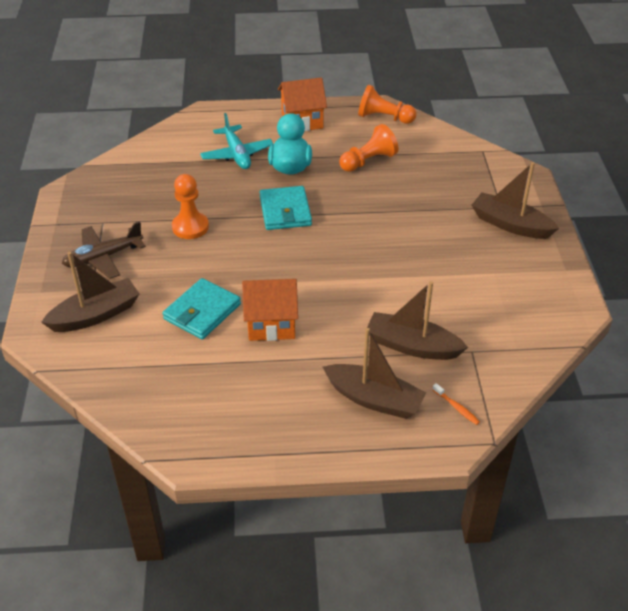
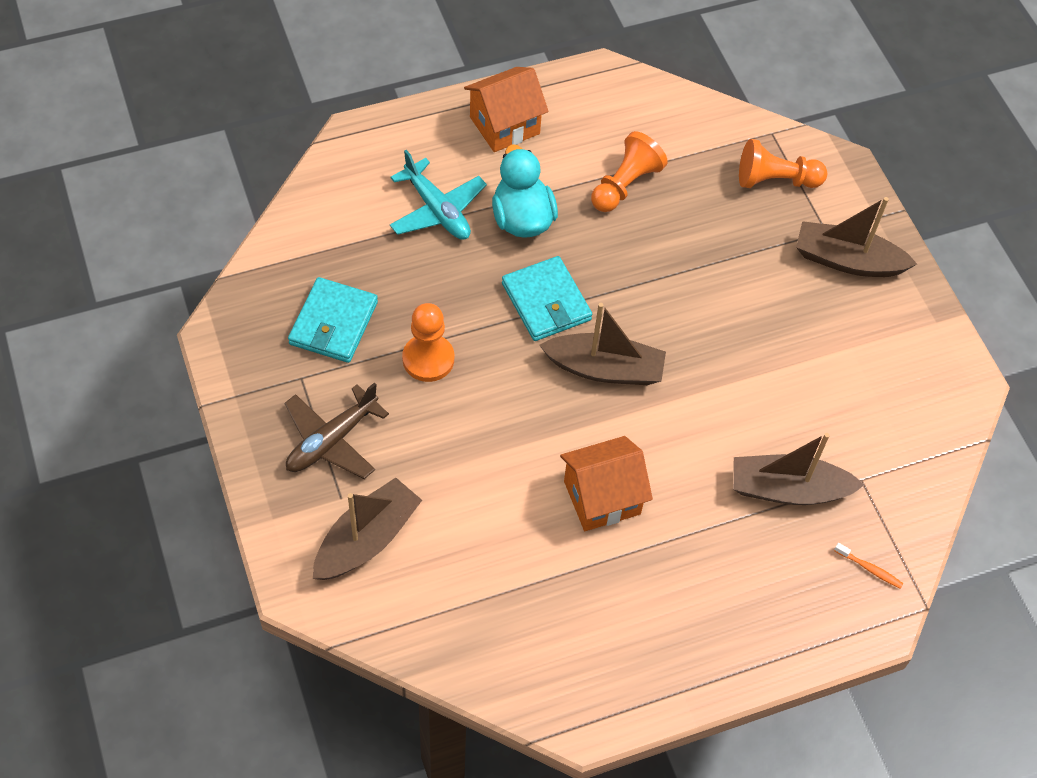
camera: 20 degrees left, 15 degrees up
(202, 312) = (505, 500): turquoise wallet -> turquoise wallet (333, 323)
(374, 399) = (769, 581): brown boat -> brown boat (604, 369)
(384, 118) = (617, 96): orange pawn -> orange pawn (775, 180)

